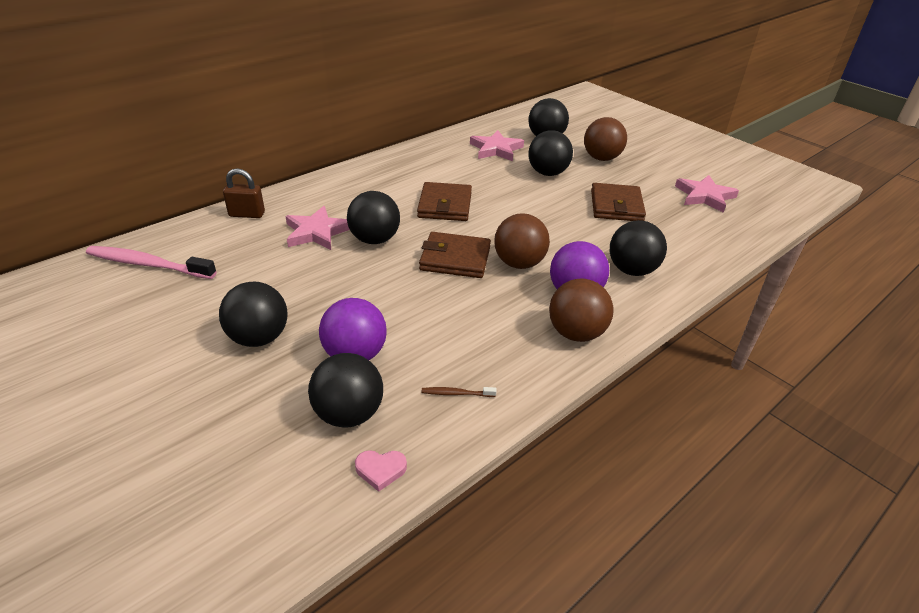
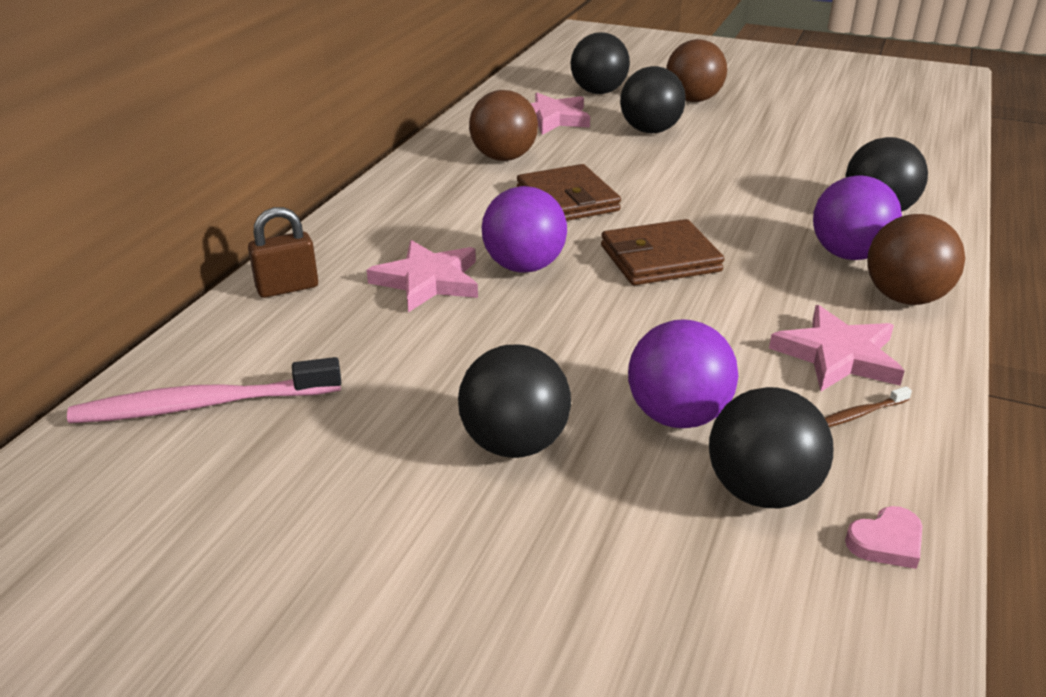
camera: 25 degrees left, 5 degrees down
(374, 239) = (524, 266): black ball -> purple ball
(519, 263) = (744, 241): brown ball -> brown ball (503, 158)
(616, 206) = (774, 147): brown wallet -> none
(704, 196) = (854, 113): pink star -> pink star (838, 355)

